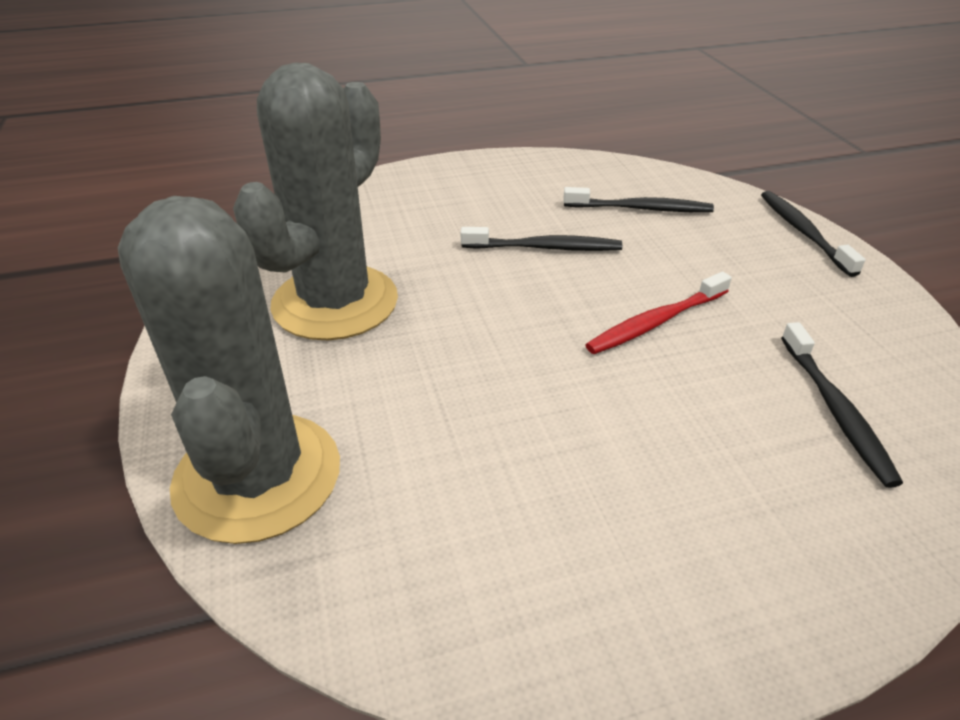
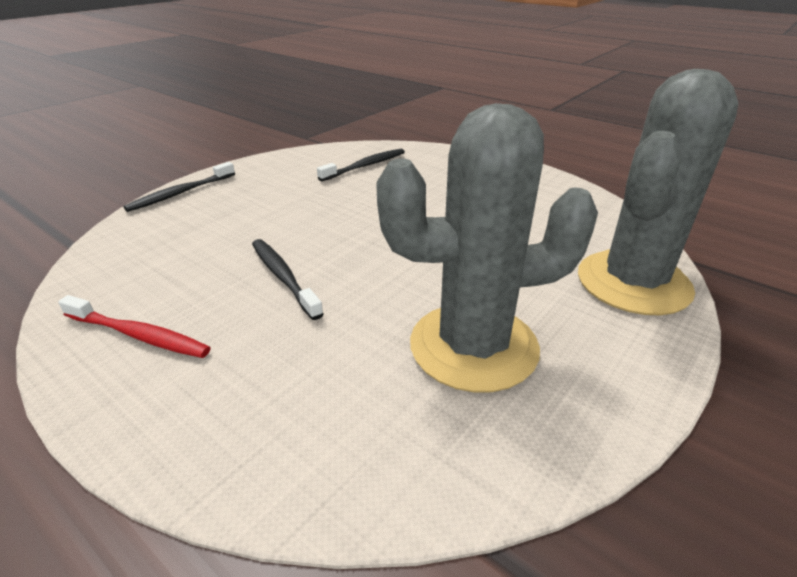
camera: 125 degrees left, 5 degrees down
(640, 209) = (177, 254): black toothbrush -> none
(655, 322) = (341, 214): red toothbrush -> red toothbrush (139, 335)

